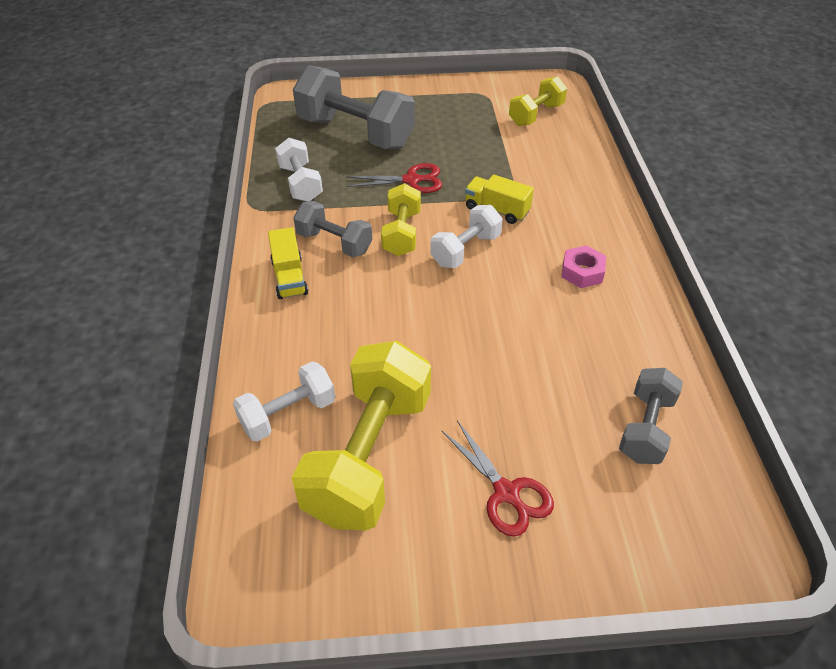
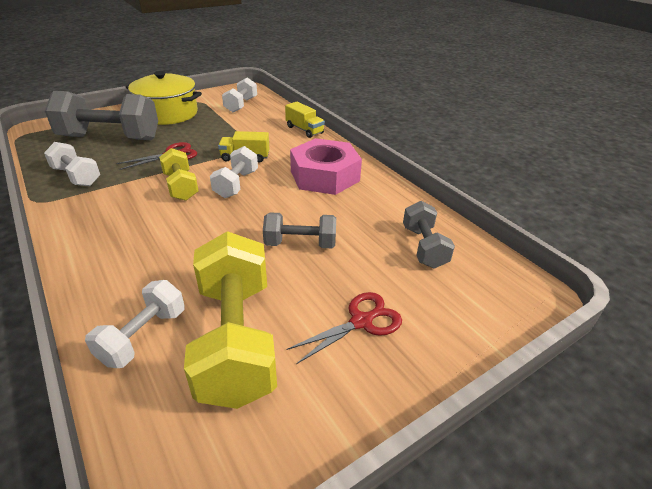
camera: 30 degrees left, 10 degrees down
(289, 277) = (96, 238): yellow truck -> yellow truck (304, 130)
(334, 242) = (126, 206): grey dumbbell -> grey dumbbell (300, 244)
(436, 107) = (168, 113): none -> yellow pot
(506, 493) = (361, 322): red scissors -> red scissors turned 60 degrees counterclockwise
(536, 115) = (241, 105): yellow dumbbell -> white dumbbell
(582, 272) = (324, 176): pink nut -> pink nut, size x2.12

